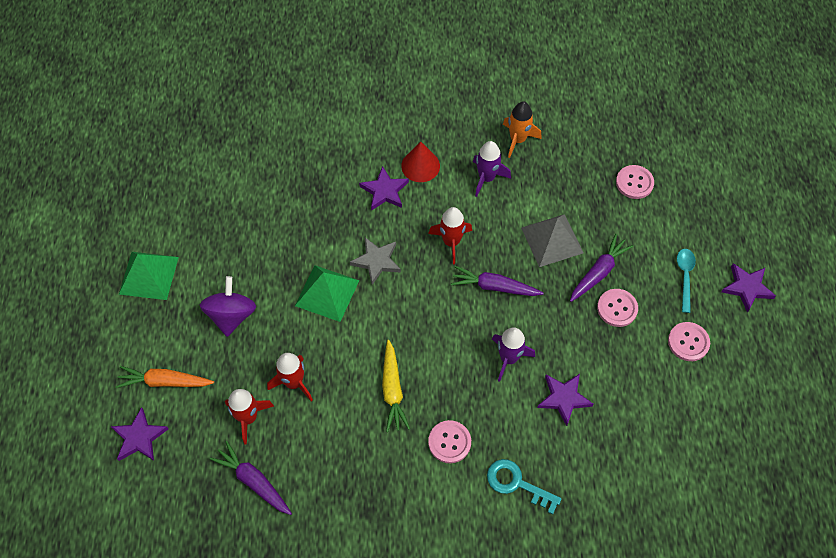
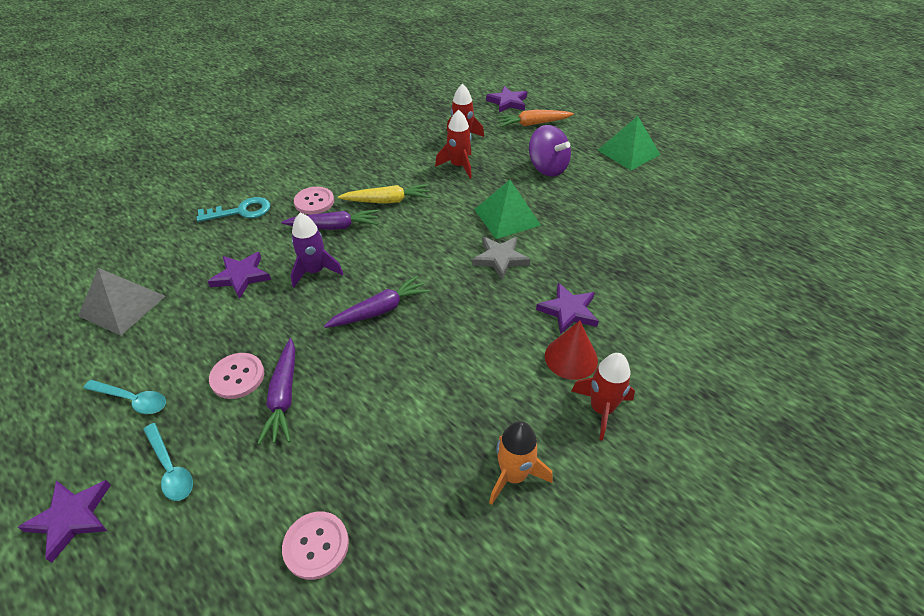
camera: 135 degrees right, 15 degrees down
(165, 381) = (533, 124): orange carrot -> orange carrot turned 150 degrees counterclockwise
(253, 481) = (420, 122): purple carrot -> purple carrot (334, 227)
(392, 390) = (387, 201): yellow carrot -> yellow carrot turned 135 degrees clockwise
(451, 242) = (458, 316): red rocket -> red rocket (601, 409)
(486, 178) = (495, 399): purple rocket -> none
(552, 240) = (362, 390): grey pyramid -> grey pyramid (122, 305)
(688, 342) = (132, 400): pink button -> turquoise spoon

